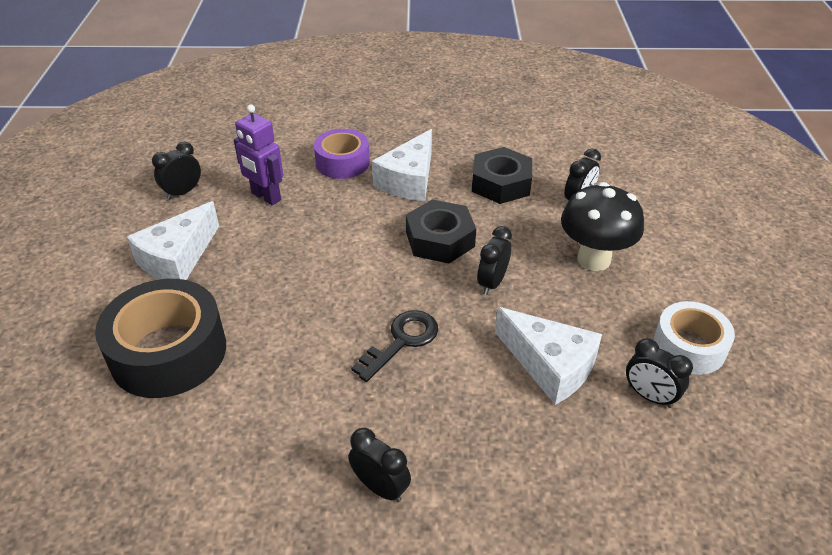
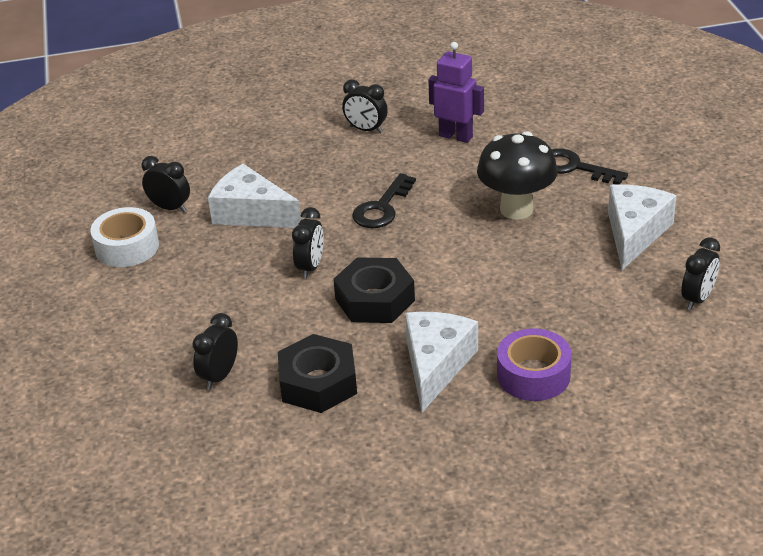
camera: 170 degrees right, 5 degrees down
(168, 352) = (574, 167): black tape -> black key
(266, 197) = (597, 311): purple robot -> purple robot (456, 136)
(594, 259) = (206, 308): black mushroom -> black mushroom (516, 209)

